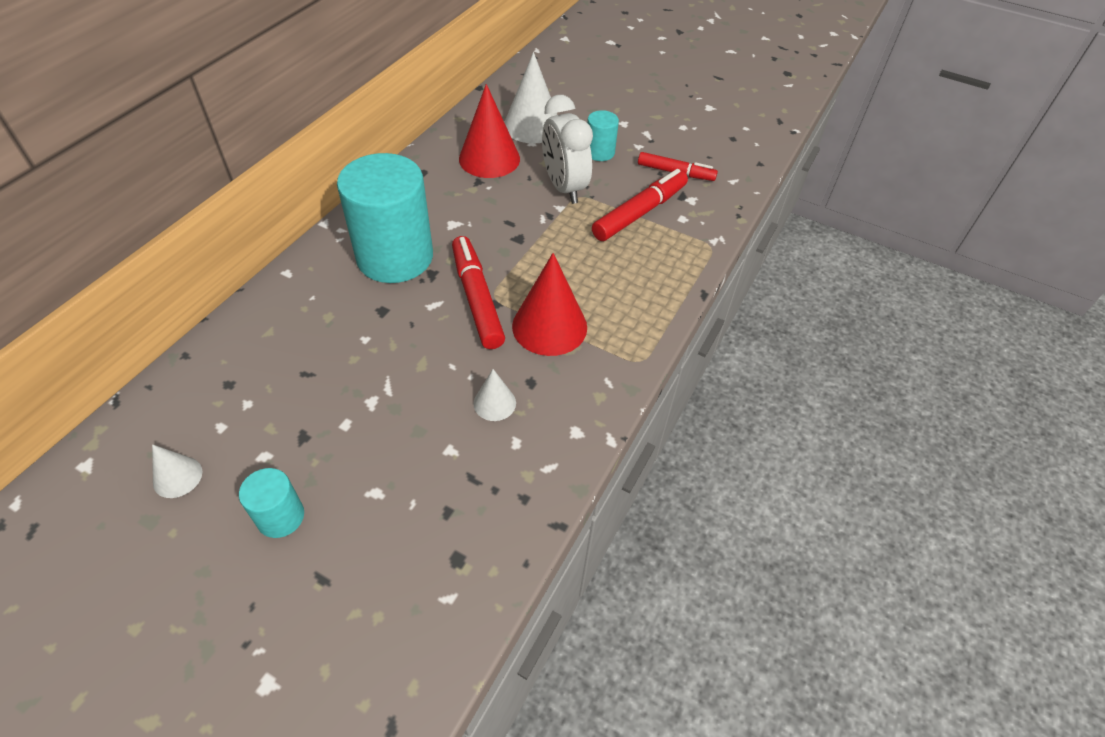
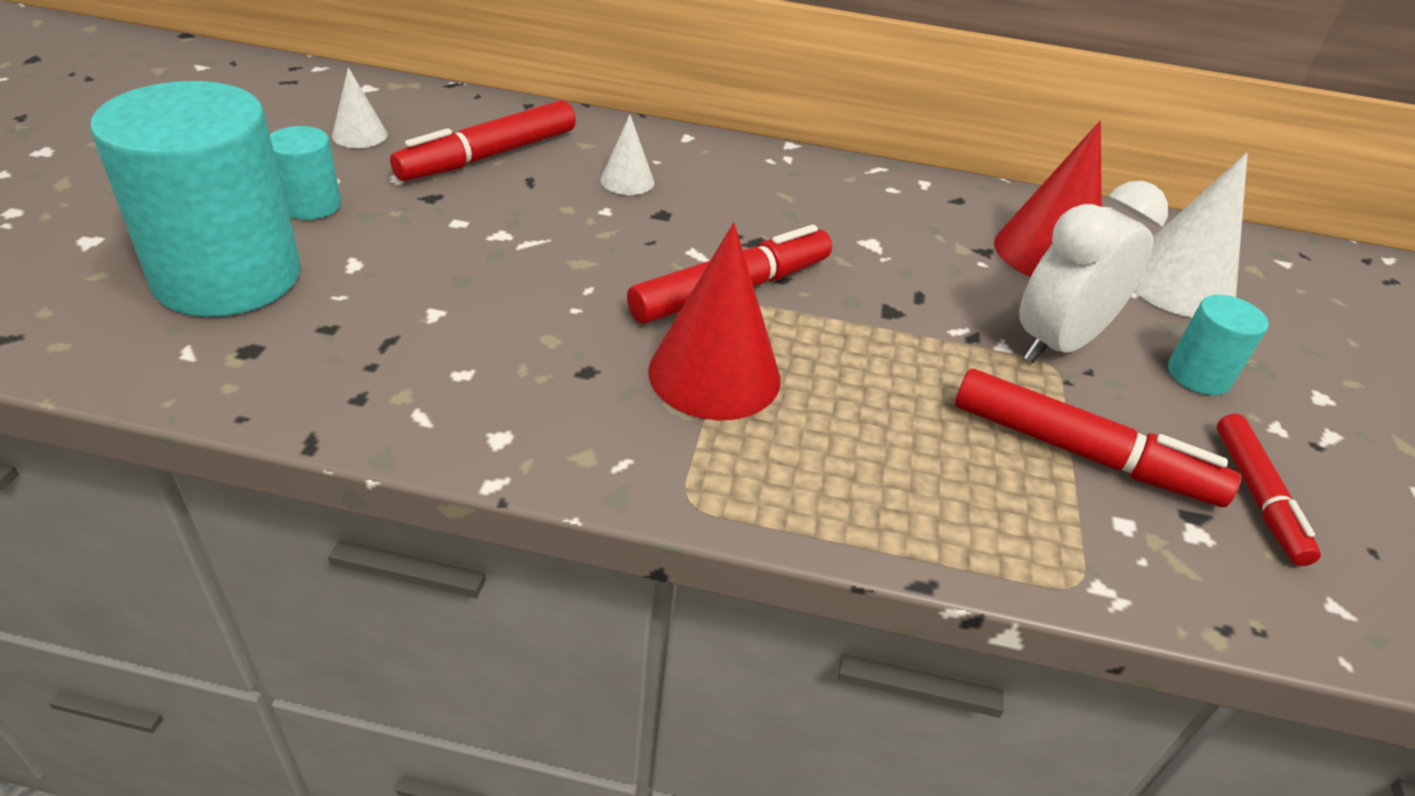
camera: 70 degrees right, 10 degrees down
(257, 393) = (488, 156): none -> red marker
(395, 257) = (767, 206): turquoise cylinder -> turquoise cylinder (228, 277)
(494, 403) = (531, 340): white cone -> white cone (627, 181)

